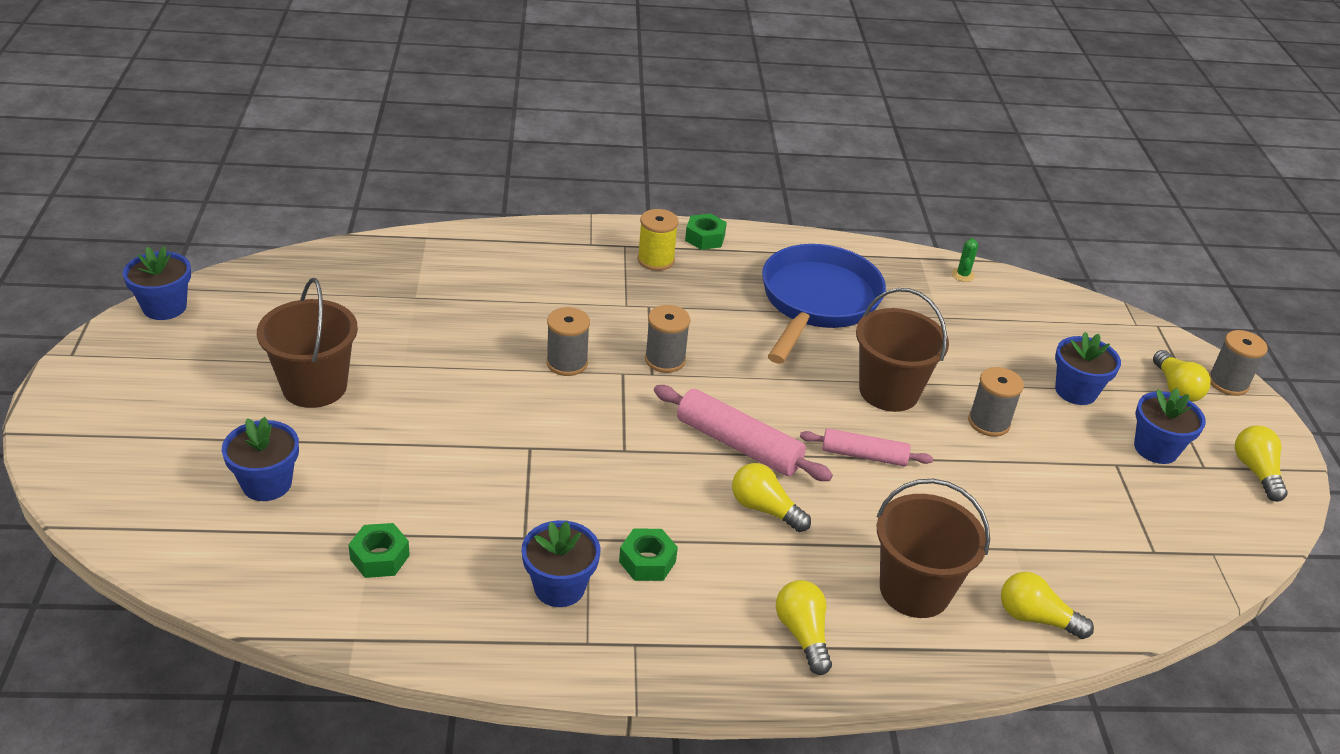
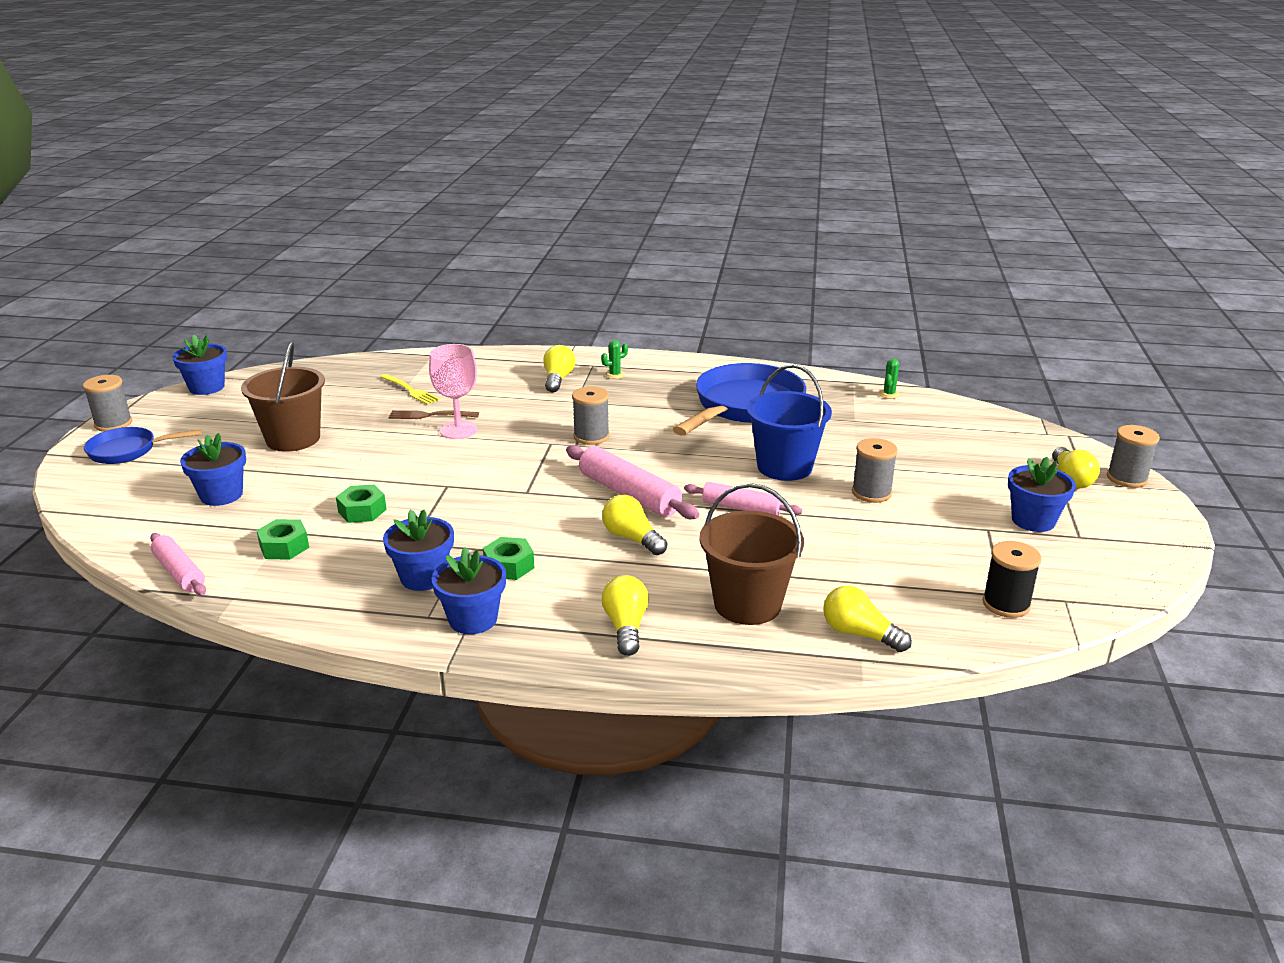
camera: 15 degrees right, 10 degrees down
(113, 420) = (128, 451): none -> blue pan
(271, 608) = (179, 572): none -> pink rolling pin
(424, 298) = (410, 390): none -> yellow fork
(465, 338) = (430, 415): none -> brown fork
(508, 359) = (458, 430): none -> pink goblet
(567, 363) = (506, 434): grey spool -> grey spool (113, 424)
(655, 260) = (615, 375): yellow spool -> green cactus
(705, 238) = (664, 363): green nut -> green nut (362, 511)
(888, 391) = (784, 467): brown bucket -> blue bucket
(1075, 391) = (967, 476): blue flower pot -> blue flower pot (473, 619)
(1161, 564) = (1006, 604): none -> black spool
(1256, 471) = (1134, 543): yellow light bulb -> yellow light bulb (558, 379)

